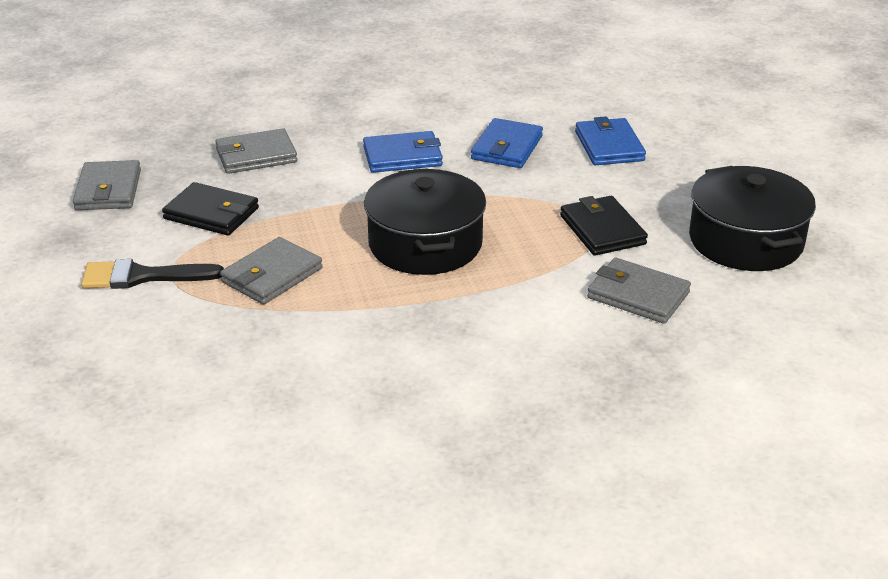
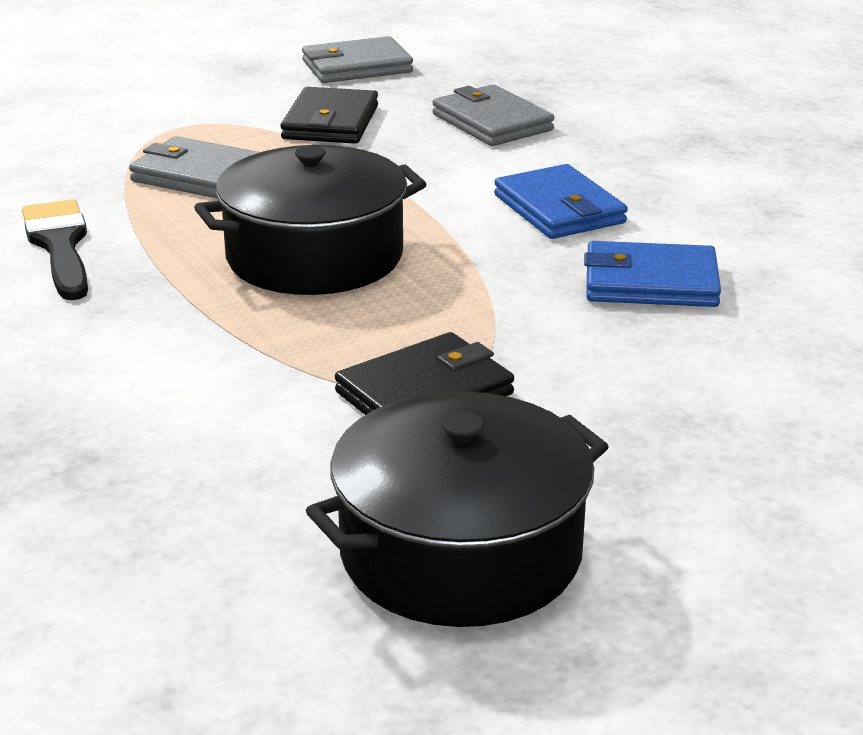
camera: 75 degrees right, 5 degrees down
(142, 276) = (175, 113): black brush -> black brush (60, 245)
(609, 146) = (734, 374): blue wallet -> none
(638, 295) = (227, 444): grey wallet -> none

